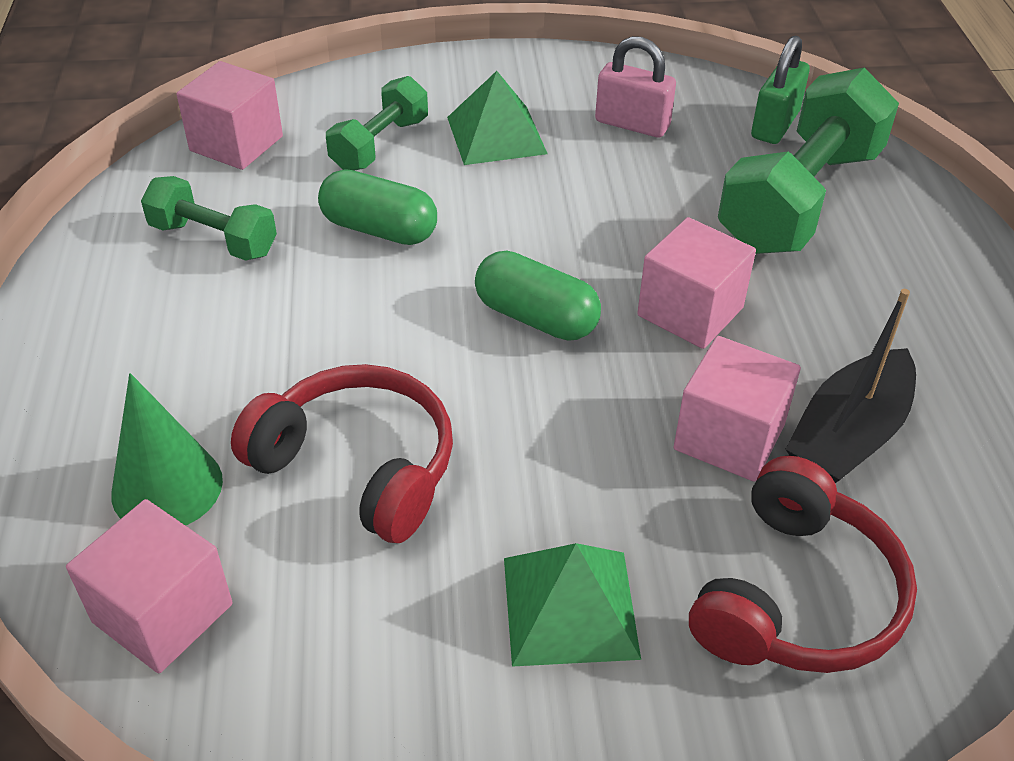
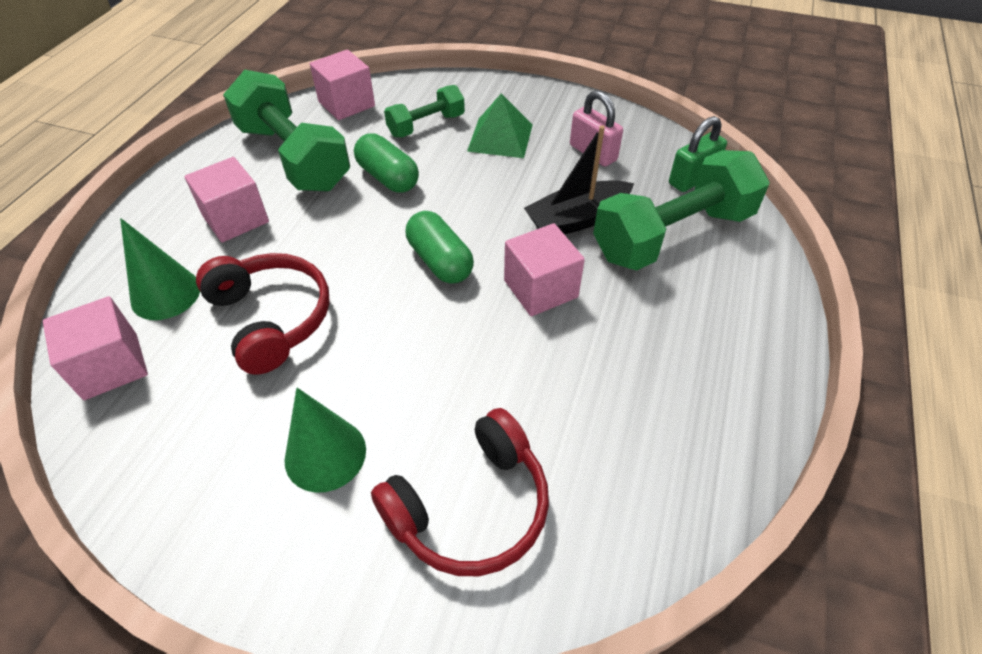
camera: 25 degrees right, 5 degrees up
(213, 239) = (293, 157): green dumbbell -> green dumbbell, size x1.85
(570, 607) = (325, 454): green pyramid -> green cone
(729, 437) = (505, 381): pink cube -> pink cube (235, 219)
(848, 435) = (587, 410): black boat -> black boat (577, 219)

